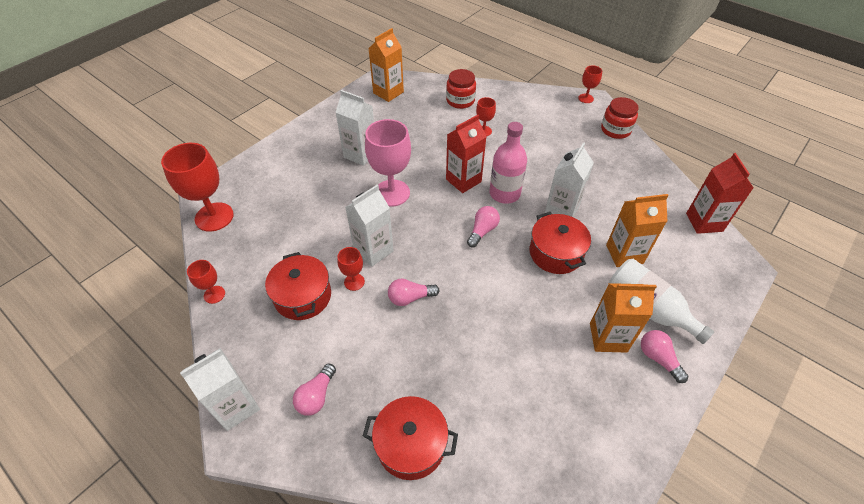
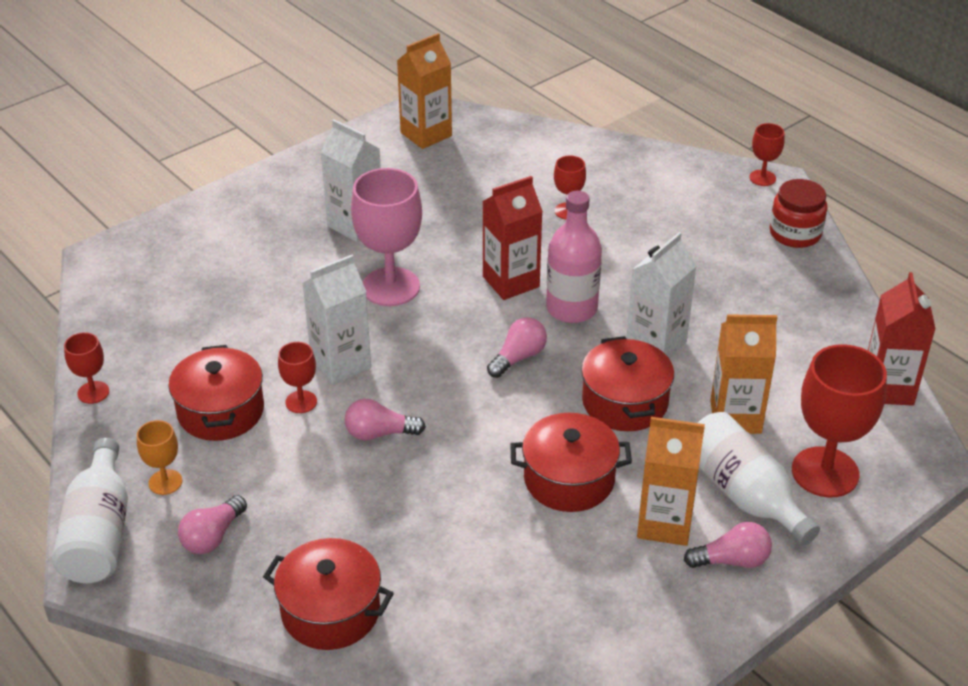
camera: 10 degrees right, 10 degrees down
(214, 217) = (111, 289): red goblet -> red goblet (825, 472)
(236, 406) = (99, 533): white carton -> white bottle
(275, 357) = (165, 482): none -> orange goblet
(460, 100) = (543, 159): red jar -> none
(539, 314) = (569, 479): none -> red pot
(658, 358) = (731, 560): pink light bulb -> pink light bulb turned 105 degrees clockwise

